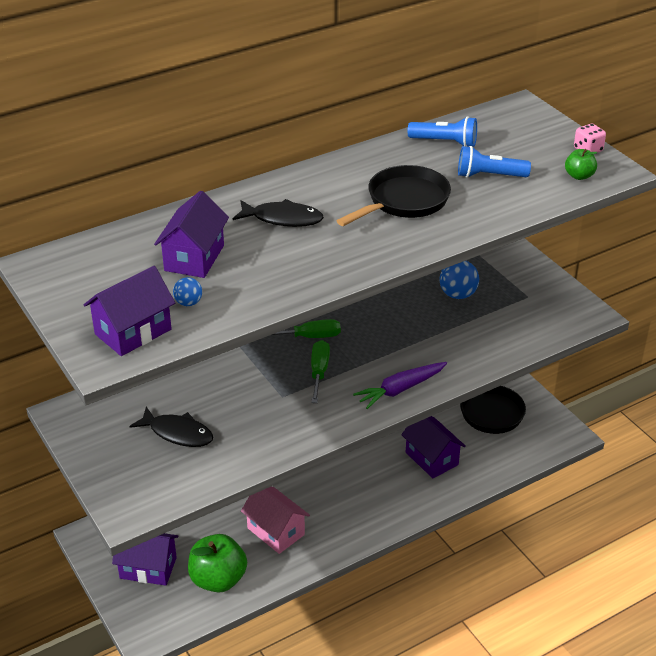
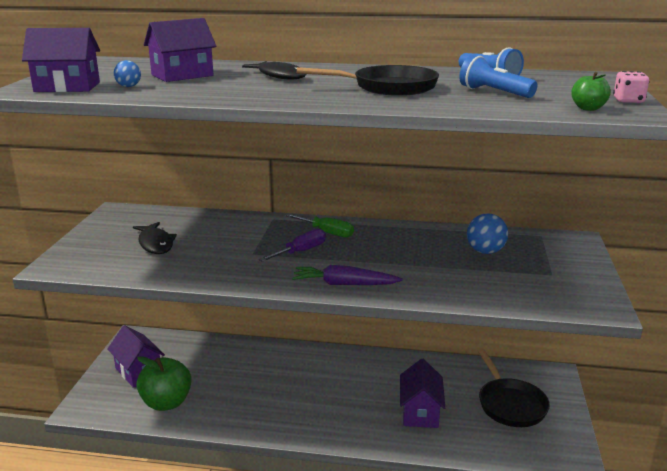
camera: 40 degrees right, 15 degrees down
(276, 531) = (242, 396): pink house -> none
(319, 372) = (301, 252): green screwdriver -> purple screwdriver

